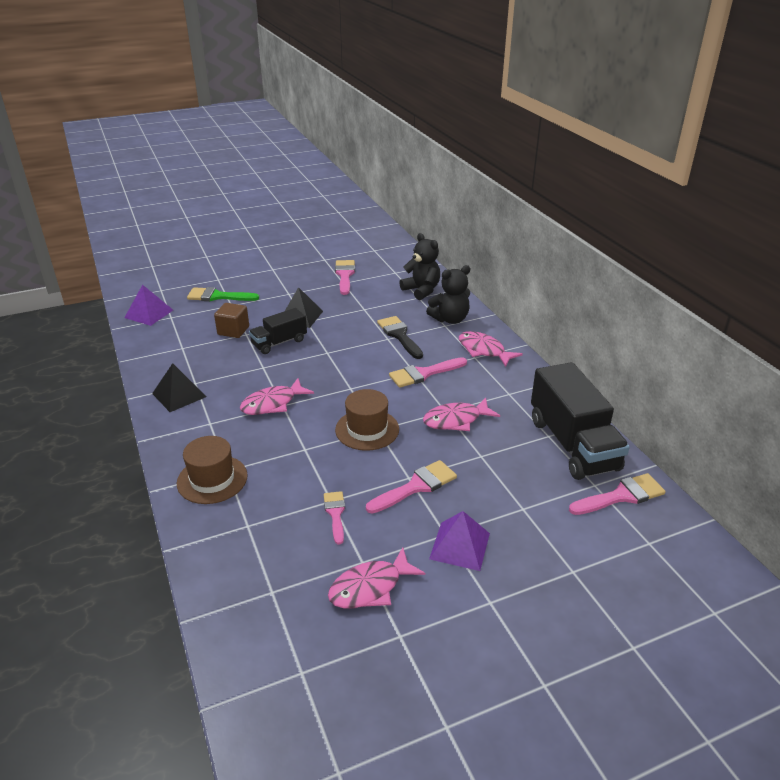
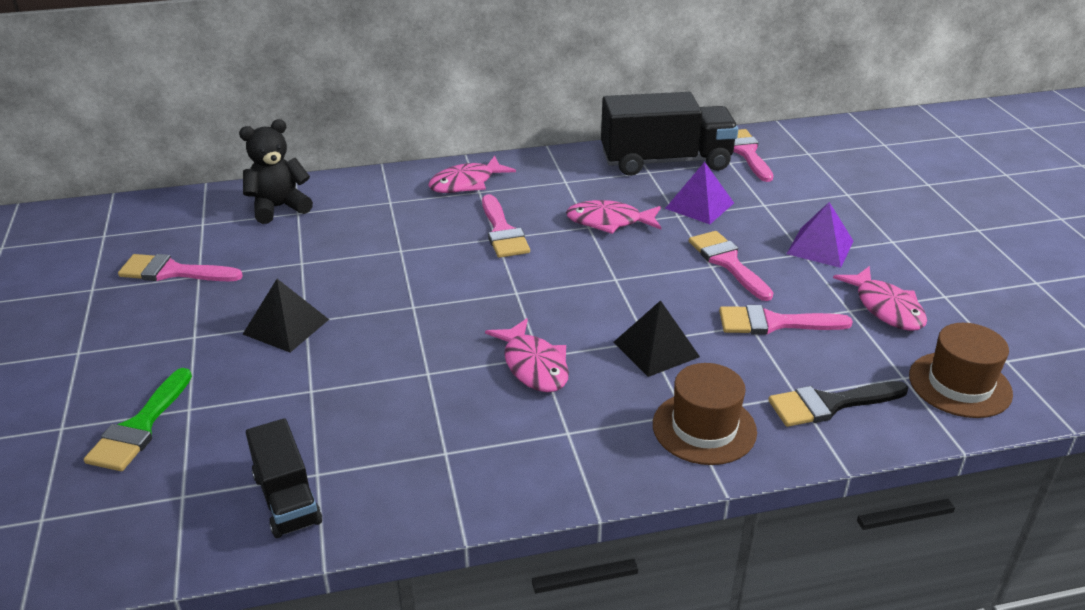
camera: 80 degrees left, 0 degrees up
(149, 313) = (144, 533): purple pyramid -> purple pyramid (699, 205)
(179, 395) = (477, 471): black pyramid -> black pyramid (656, 349)
(233, 331) = (290, 406): brown cube -> none
(279, 342) = (360, 353): black truck -> black truck (287, 499)
(335, 514) = (773, 323): pink brush -> pink brush, size x1.53
(367, 429) = (614, 286): brown hat -> brown hat (959, 385)
(399, 335) = (398, 240): black brush -> black brush (830, 404)
(450, 319) = (376, 196): black teddy bear -> none
(456, 420) = (609, 222): pink fish -> pink fish turned 105 degrees clockwise

